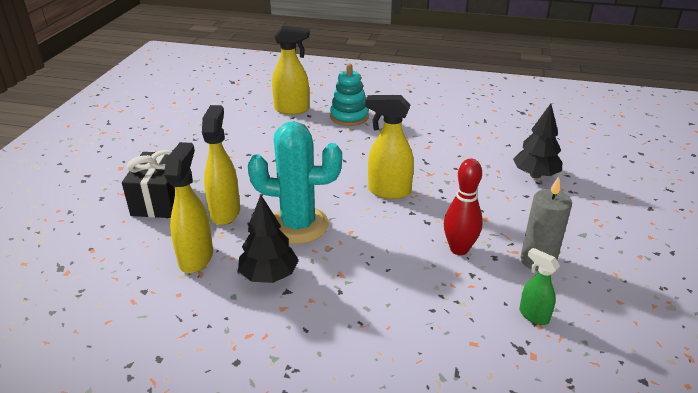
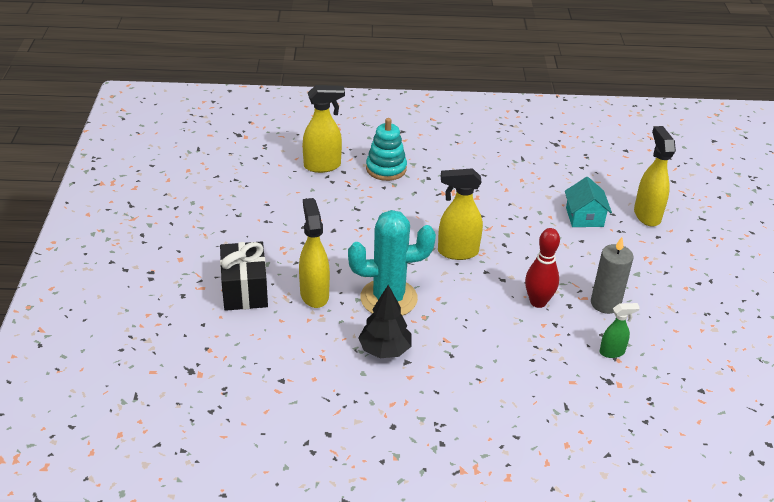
camera: 15 degrees left, 5 degrees up
(196, 258) = (311, 343): yellow spray bottle -> yellow spray bottle (646, 215)
(533, 315) = (612, 352): green spray bottle -> green spray bottle turned 135 degrees clockwise
(535, 175) = (584, 217): black tree -> turquoise house

